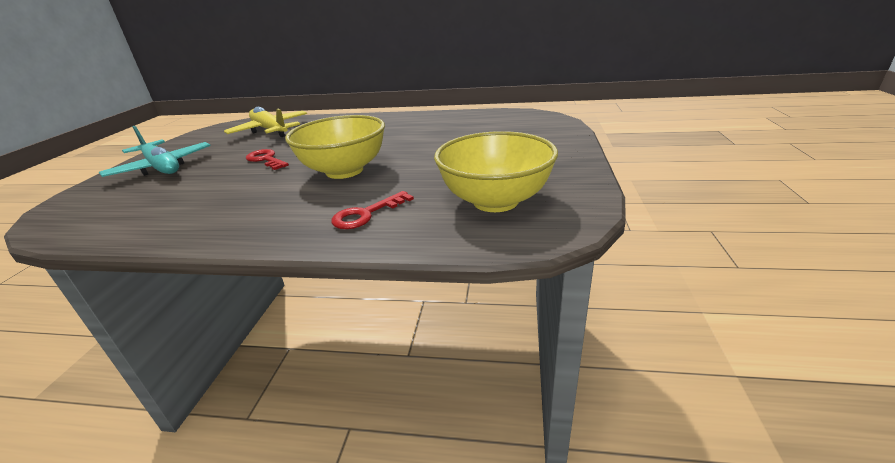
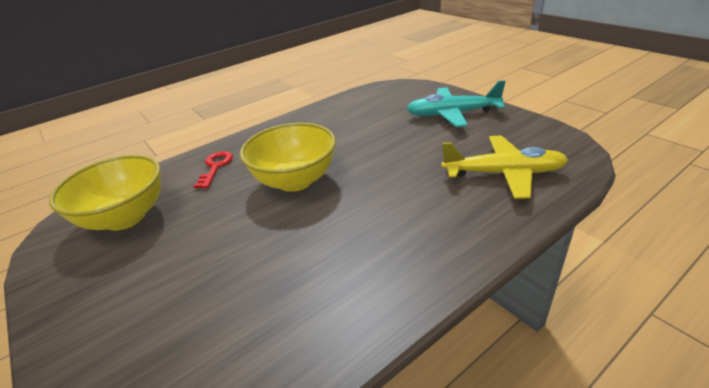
camera: 135 degrees right, 5 degrees up
(266, 159) = (392, 154): red key -> none

